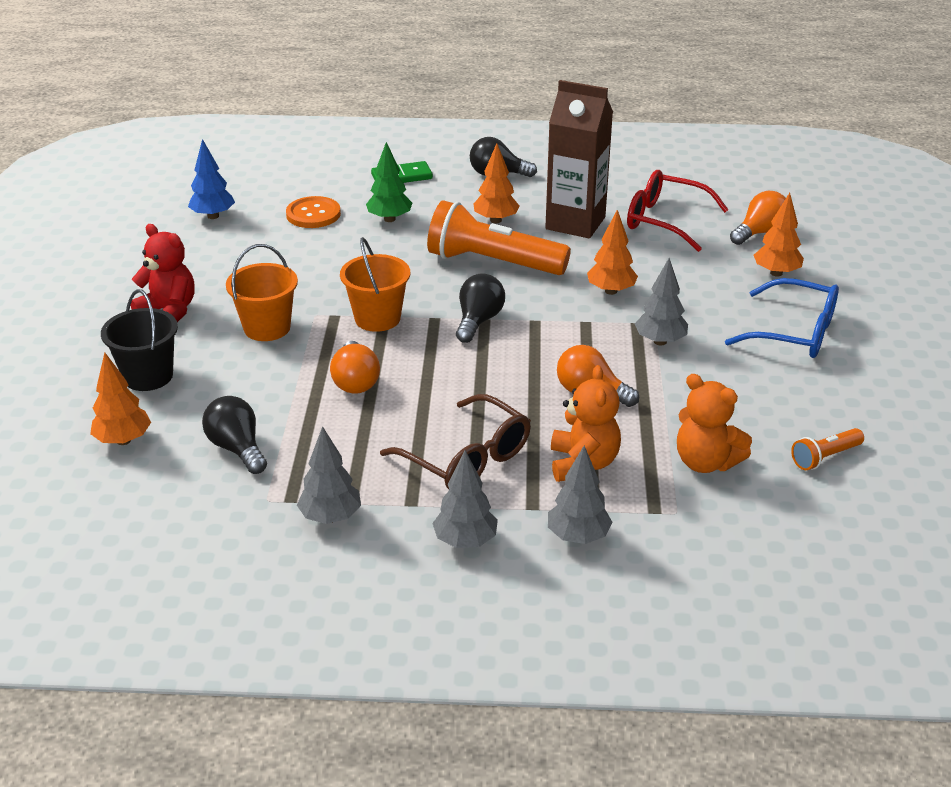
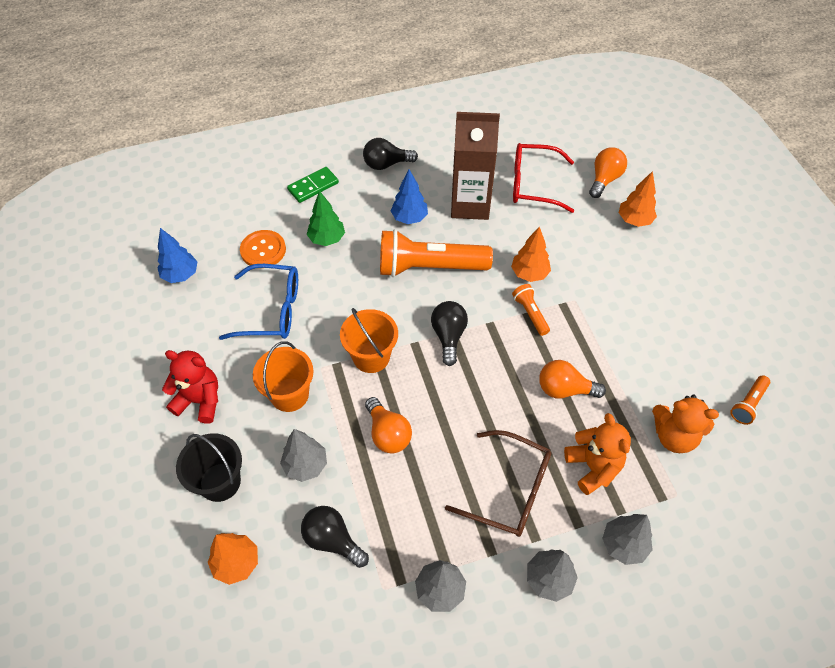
camera: 20 degrees left, 20 degrees up
(496, 220) = (409, 218): orange tree -> blue tree
(590, 323) = (530, 313): none -> orange flashlight
(660, 341) = (588, 318): grey tree -> grey tree (305, 465)
(794, 332) = (673, 281): blue glasses -> blue glasses (271, 310)

